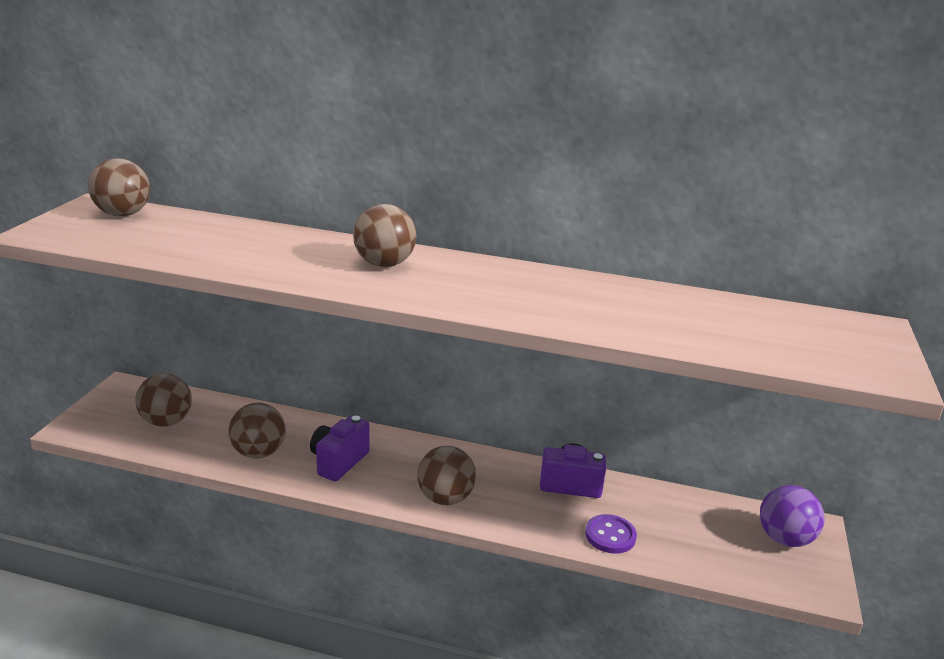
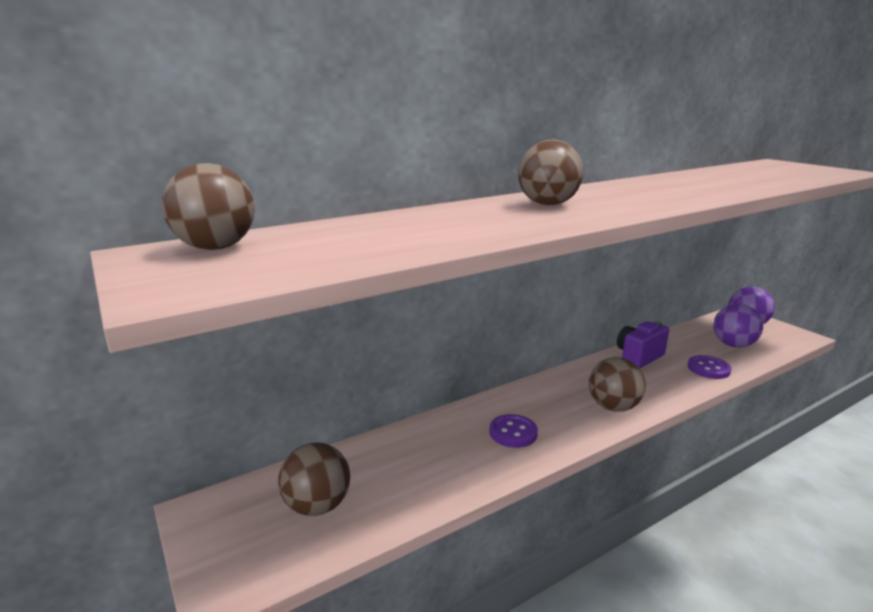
camera: 45 degrees left, 5 degrees down
(259, 453) = (449, 469): brown ball -> none
(338, 462) = (513, 432): purple camera -> purple button
(703, 540) = (733, 345): none -> purple ball

